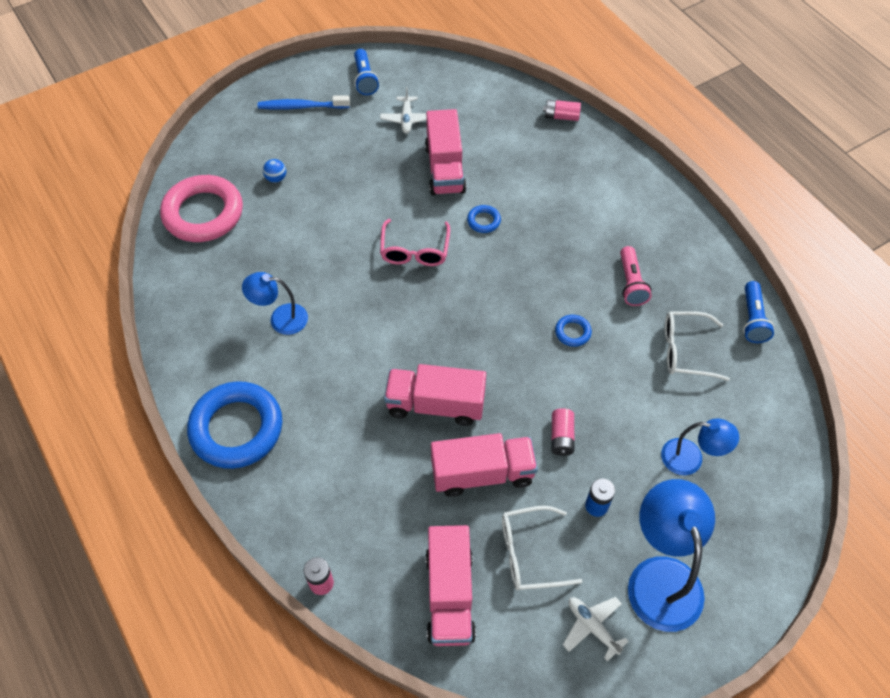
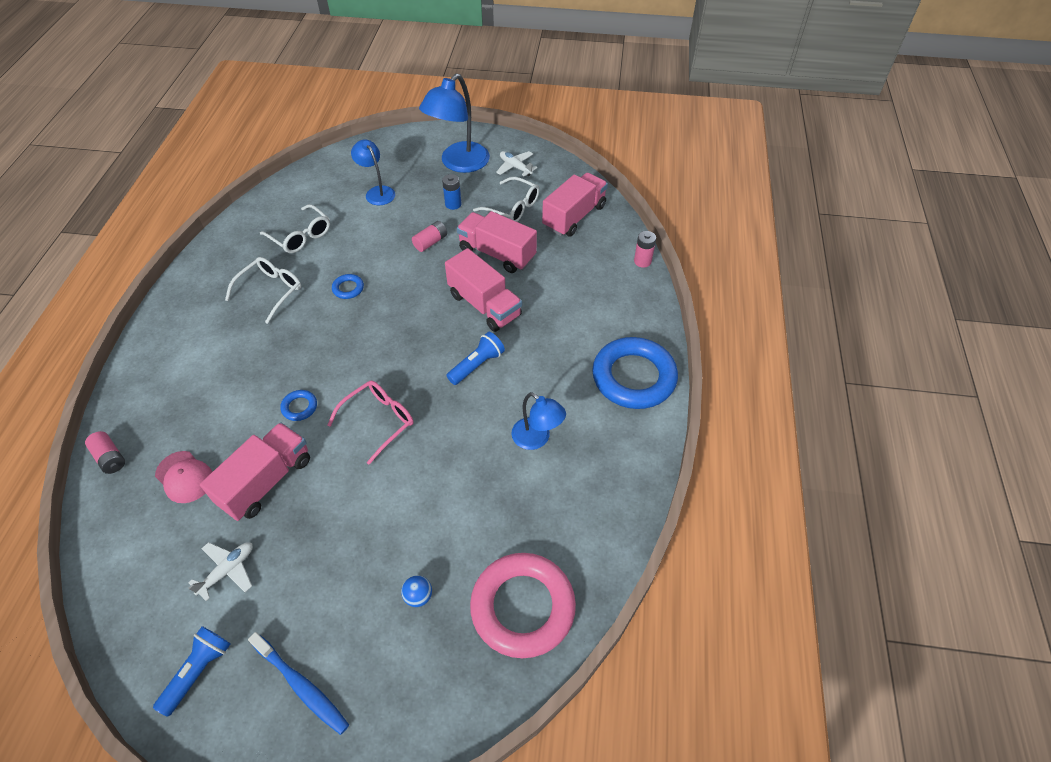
camera: 140 degrees left, 5 degrees down
(499, 138) = (184, 477): none -> pink cap
(592, 627) = (515, 167): white plane -> white plane turned 135 degrees clockwise
(631, 283) = (271, 291): pink flashlight -> white glasses
(752, 319) = (239, 226): blue flashlight -> blue flashlight (477, 365)

